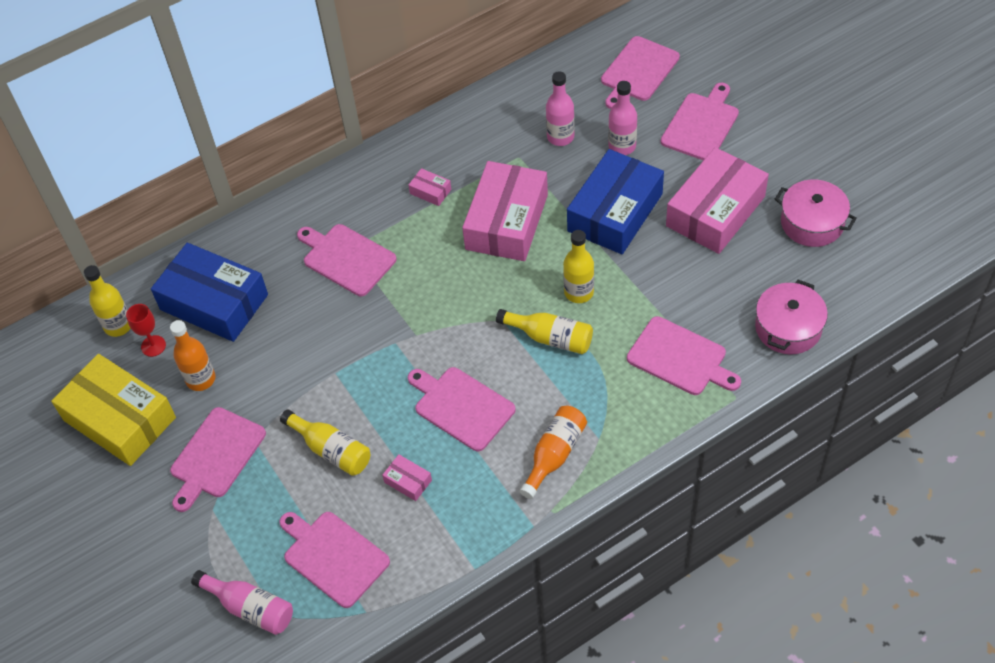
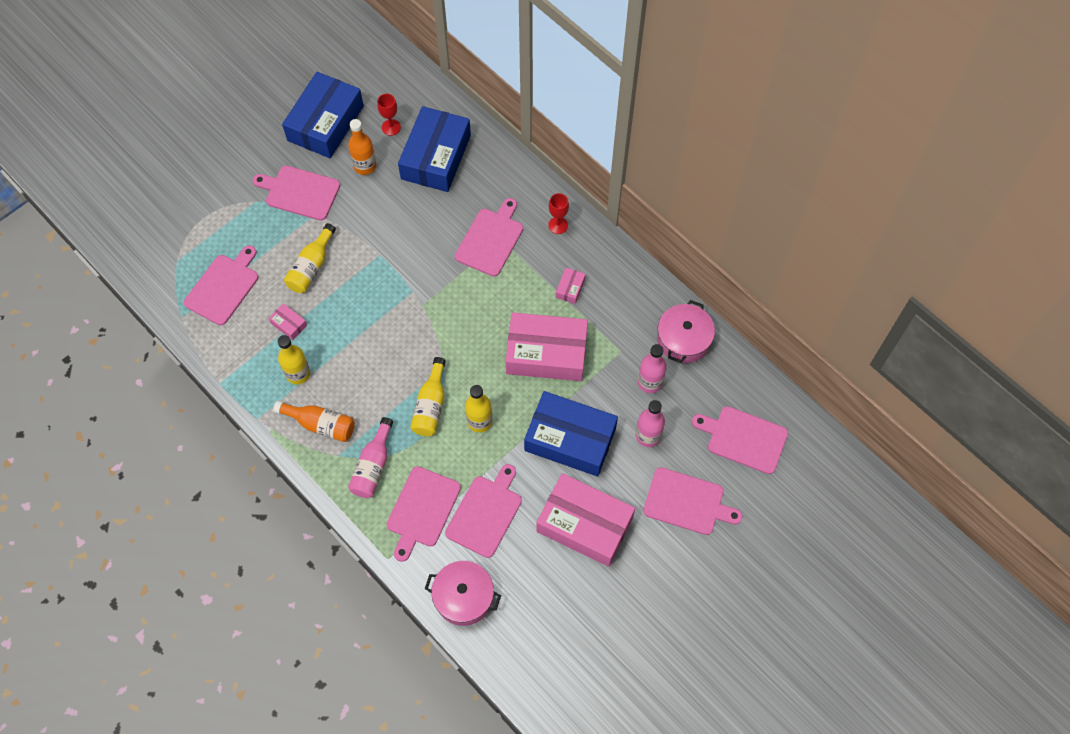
camera: 75 degrees right, 10 degrees up
(118, 325) = (406, 100): yellow bottle -> yellow bottle (298, 373)
(119, 419) = (325, 123): yellow box -> blue box
(250, 608) = (181, 243): pink bottle -> pink bottle (373, 466)
(346, 193) = (558, 225): none -> red goblet
(408, 481) = (289, 324): pink box -> pink box turned 75 degrees counterclockwise
(461, 407) = (358, 350): pink cutting board -> pink cutting board (485, 513)
(812, 223) = (584, 611): pink pot -> pink pot (683, 339)

